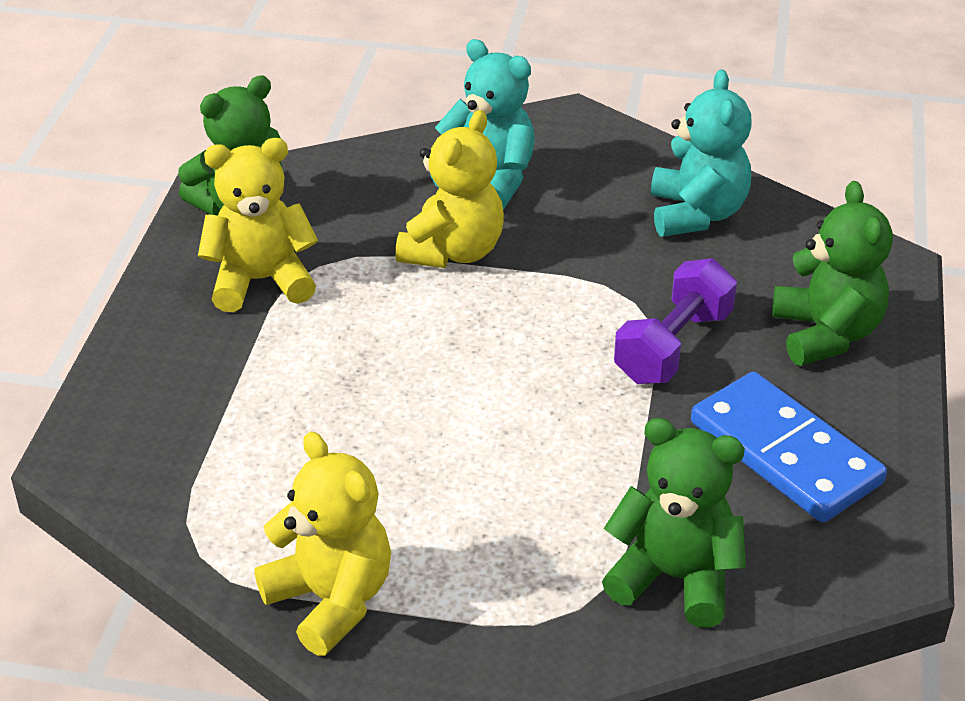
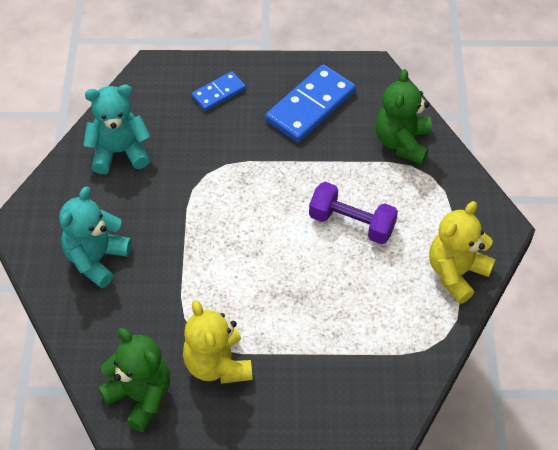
camera: 100 degrees left, 15 degrees up
(453, 251) = (172, 267): yellow teddy bear -> none
(673, 346) = (240, 154): purple dumbbell -> purple dumbbell (351, 223)
(826, 334) = (218, 93): green teddy bear -> blue domino

